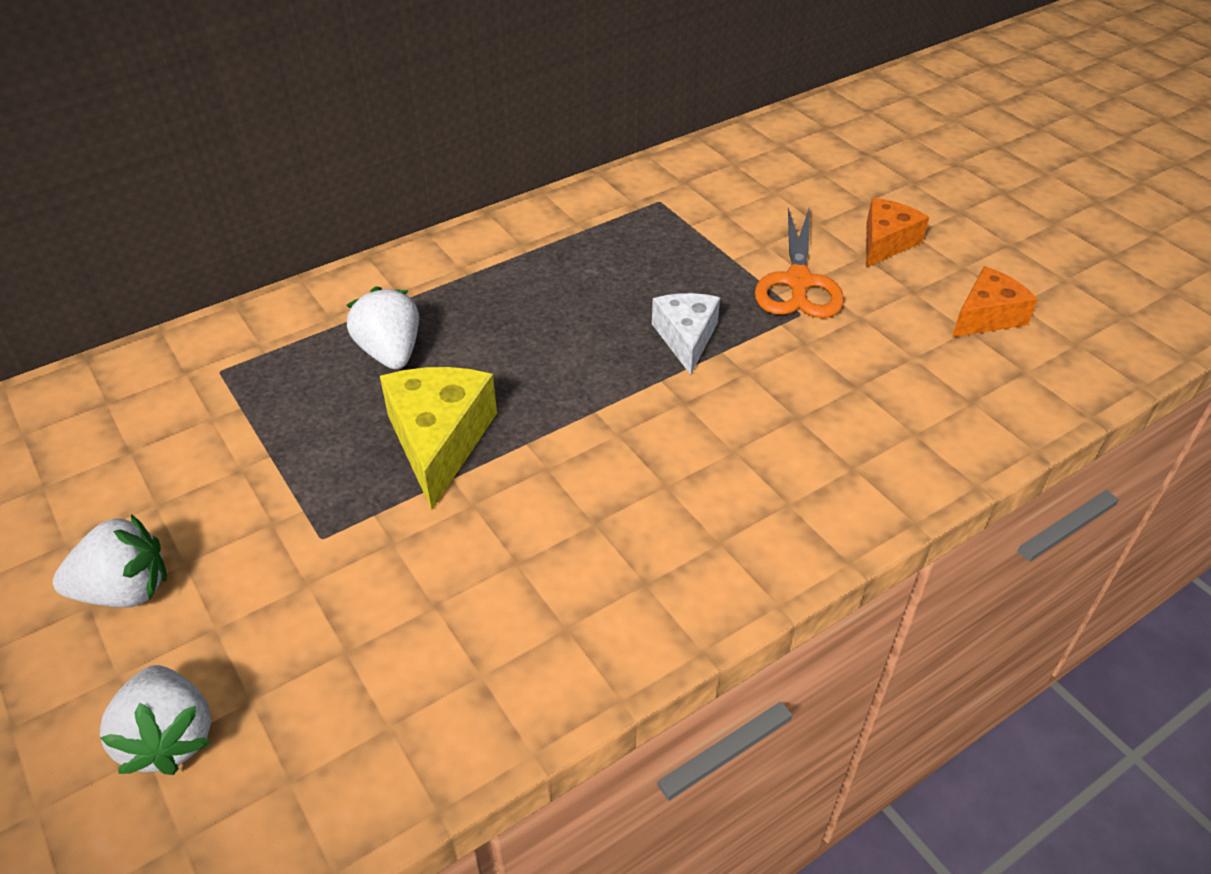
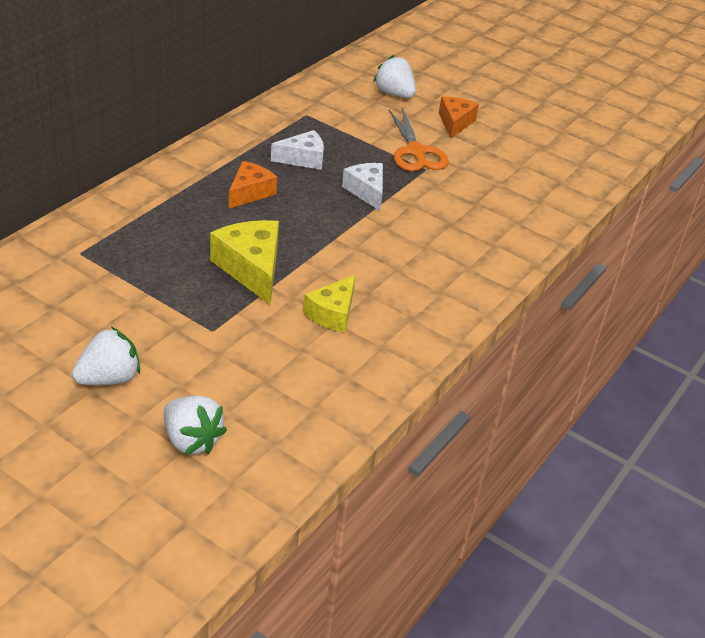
camera: 25 degrees left, 5 degrees down
(390, 352) = (188, 225): white strawberry -> white strawberry (394, 94)
(520, 546) = (333, 313): none -> yellow cheese
(616, 270) = (303, 159): none -> white cheese
(987, 316) = (528, 156): orange cheese -> orange cheese (250, 193)

